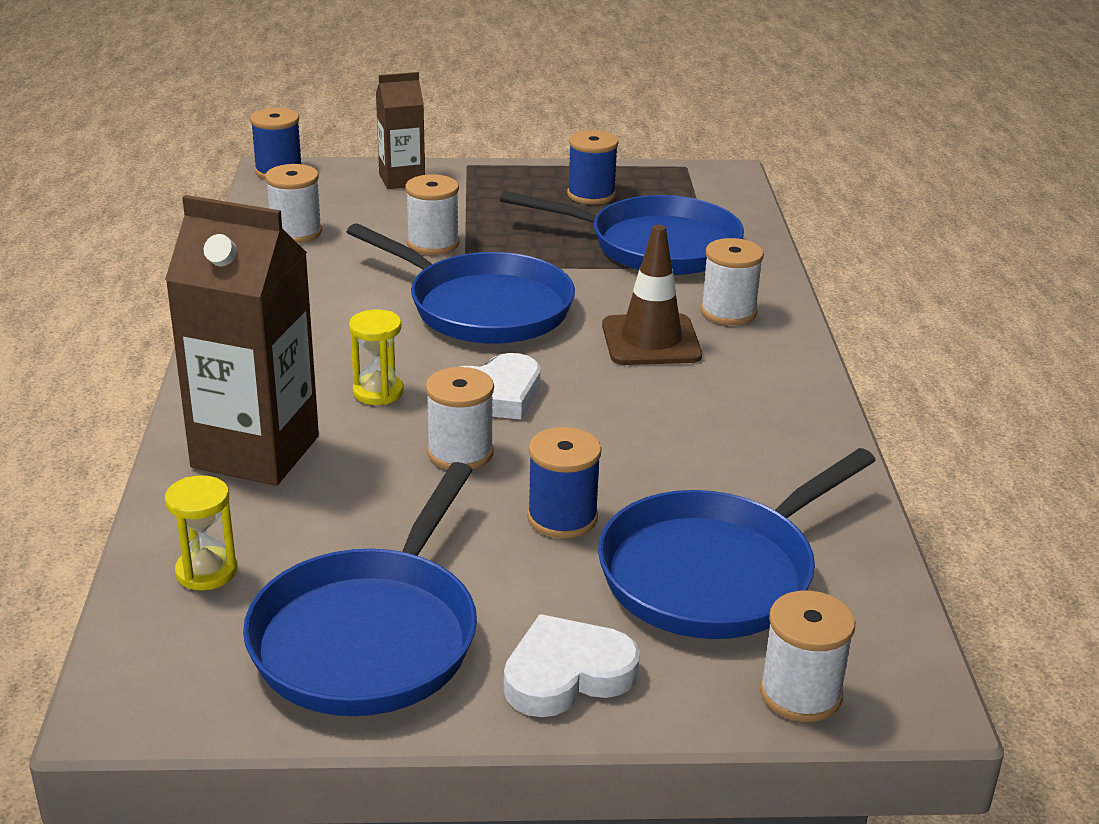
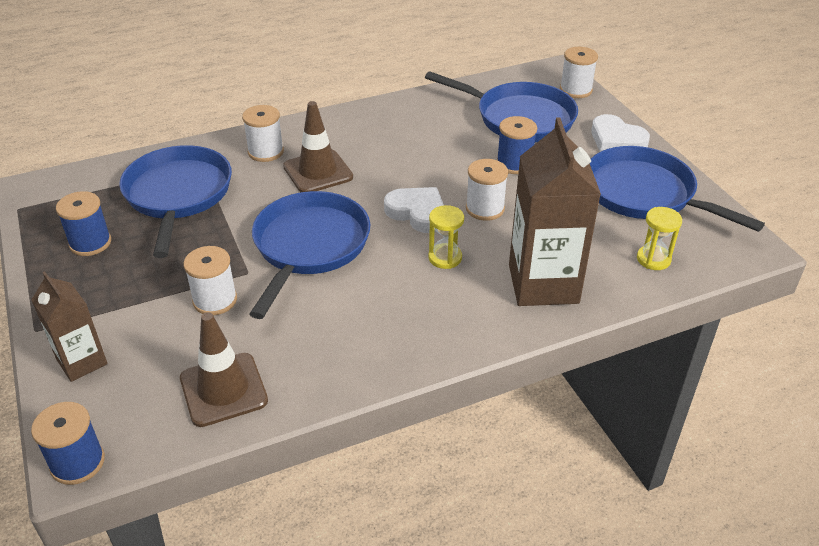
camera: 110 degrees left, 10 degrees up
(296, 232) = (223, 389): white spool -> brown traffic cone
(370, 636) = (645, 194): blue pan -> blue pan turned 135 degrees counterclockwise

